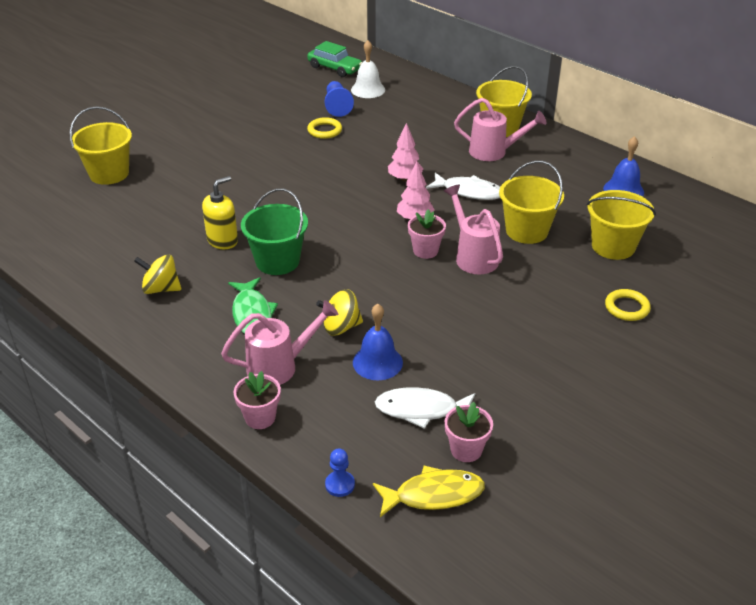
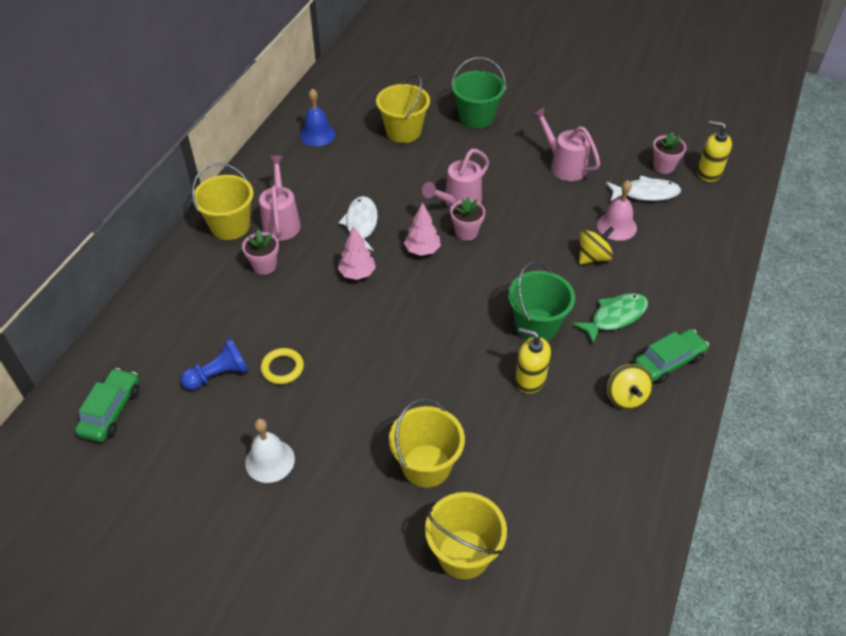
camera: 110 degrees left, 10 degrees up
(174, 330) = (669, 362): none -> green car
(260, 417) = (715, 271): pink flower pot -> pink flower pot (264, 266)
(279, 367) = (660, 278): pink watering can -> pink watering can (564, 166)
(340, 485) = (735, 214): blue pawn -> none
(341, 327) = (593, 257): yellow spinning top -> yellow spinning top turned 90 degrees counterclockwise
(368, 89) = (167, 357): white bell -> white bell (270, 460)
(377, 362) = (616, 226): blue bell -> pink bell
(421, 410) = (645, 193): white fish -> white fish turned 75 degrees counterclockwise
(433, 495) = (709, 173): yellow fish -> yellow soap dispenser
(526, 231) = (406, 179): yellow bucket -> yellow bucket (426, 466)
(627, 308) = (476, 117): yellow ring -> green bucket

